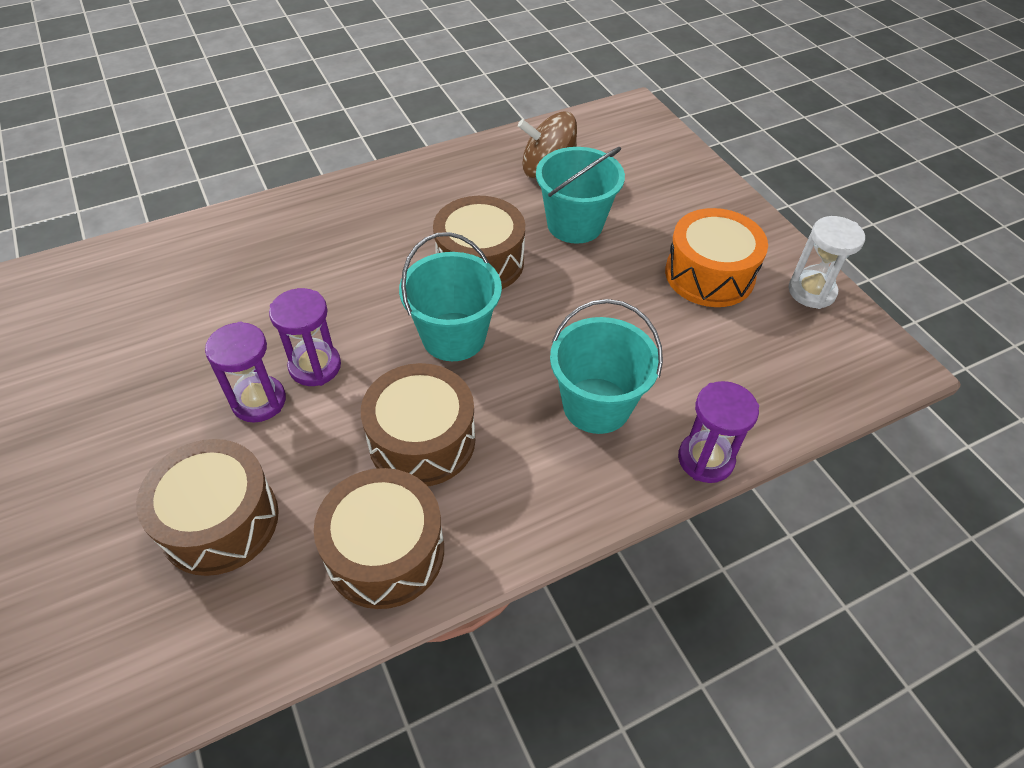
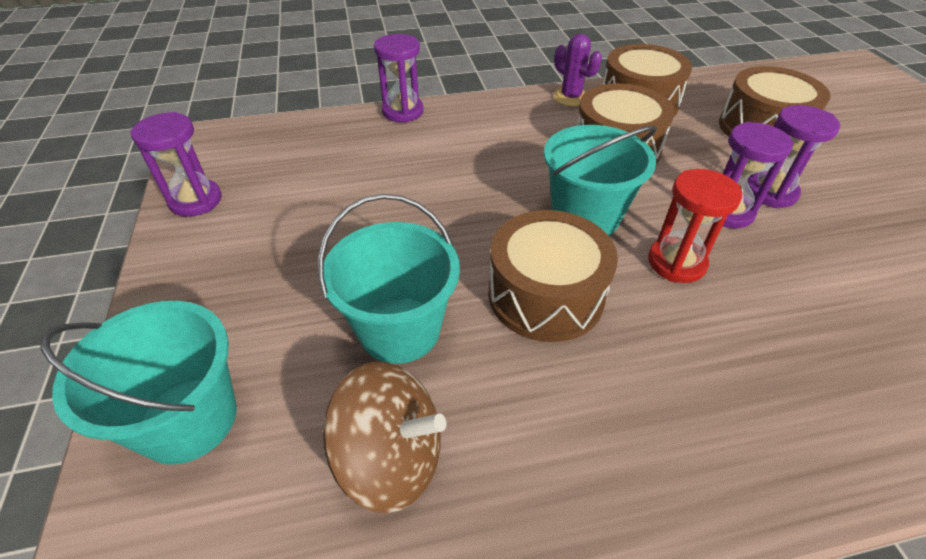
camera: 165 degrees left, 5 degrees down
(375, 304) = (676, 263): none -> red hourglass
(487, 544) = (571, 97): none -> purple cactus
(596, 405) = (466, 149): turquoise bucket -> turquoise bucket (188, 419)
(709, 274) = (281, 234): orange drum -> none
(811, 291) = (196, 201): white hourglass -> purple hourglass

